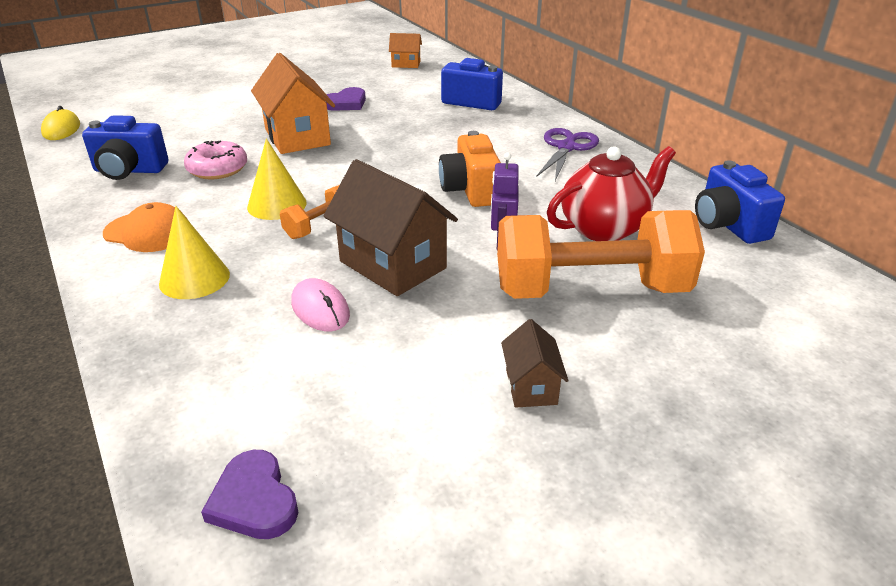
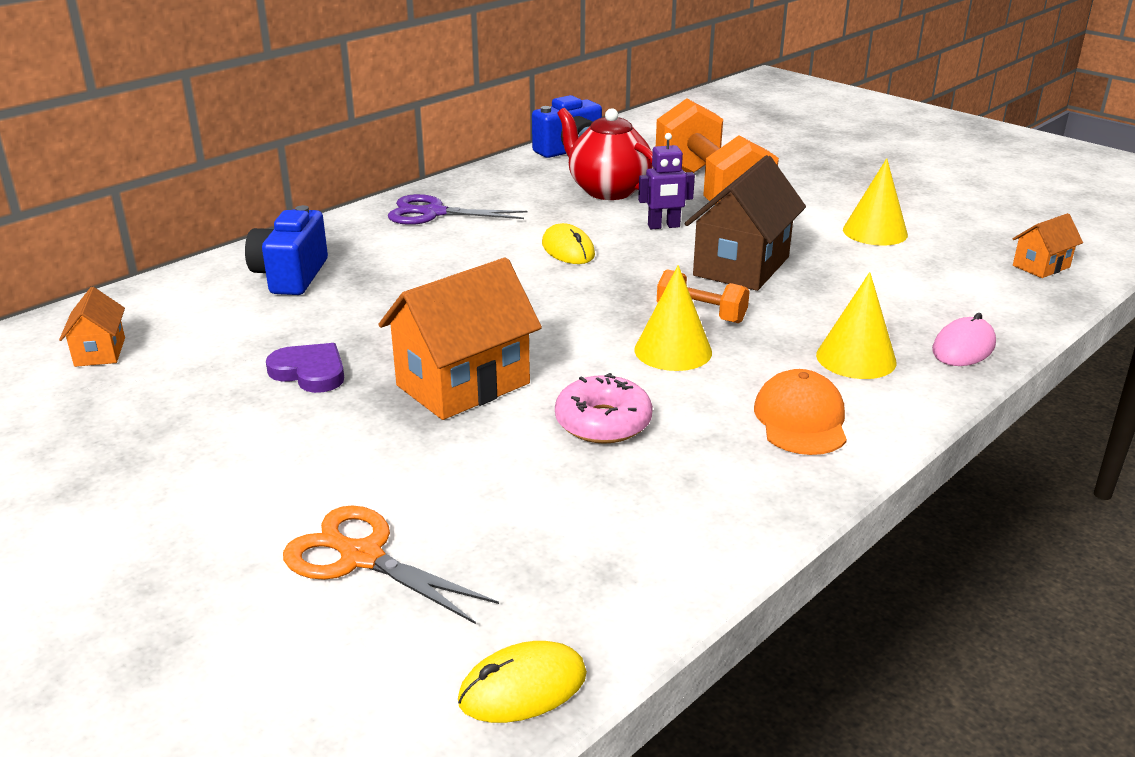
camera: 105 degrees left, 5 degrees down
(129, 170) = (654, 505): blue camera -> none
(177, 108) = (362, 557): none -> orange scissors
(254, 500) = (1041, 266): purple heart -> orange house
(320, 309) = (837, 285): pink mouse -> pink mouse (963, 347)
(430, 381) = (875, 232): none -> yellow cone
(470, 190) = (568, 249): orange camera -> yellow mouse
(531, 386) = (844, 202): brown house -> none

